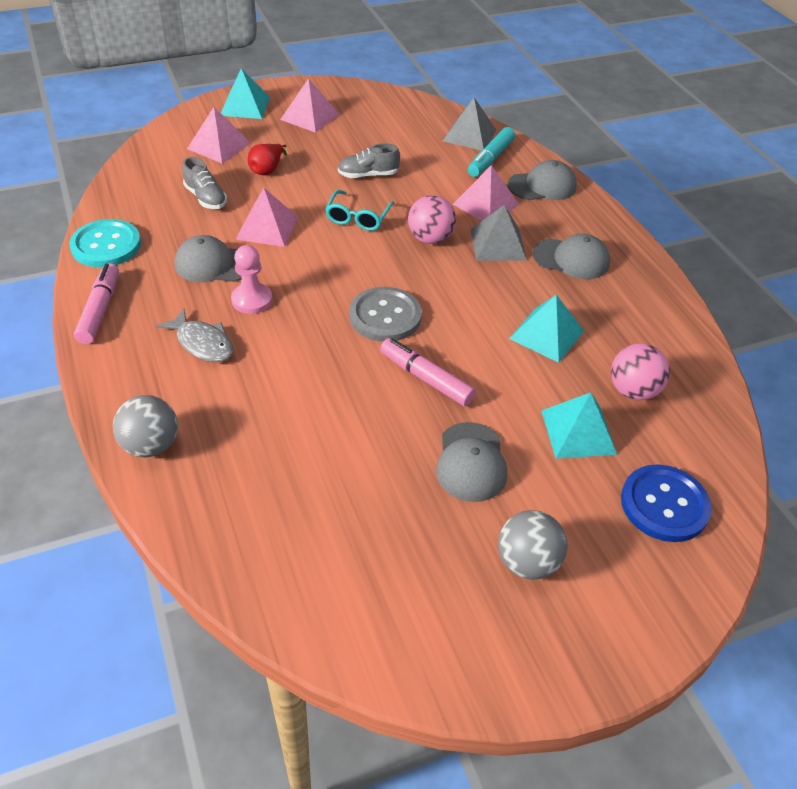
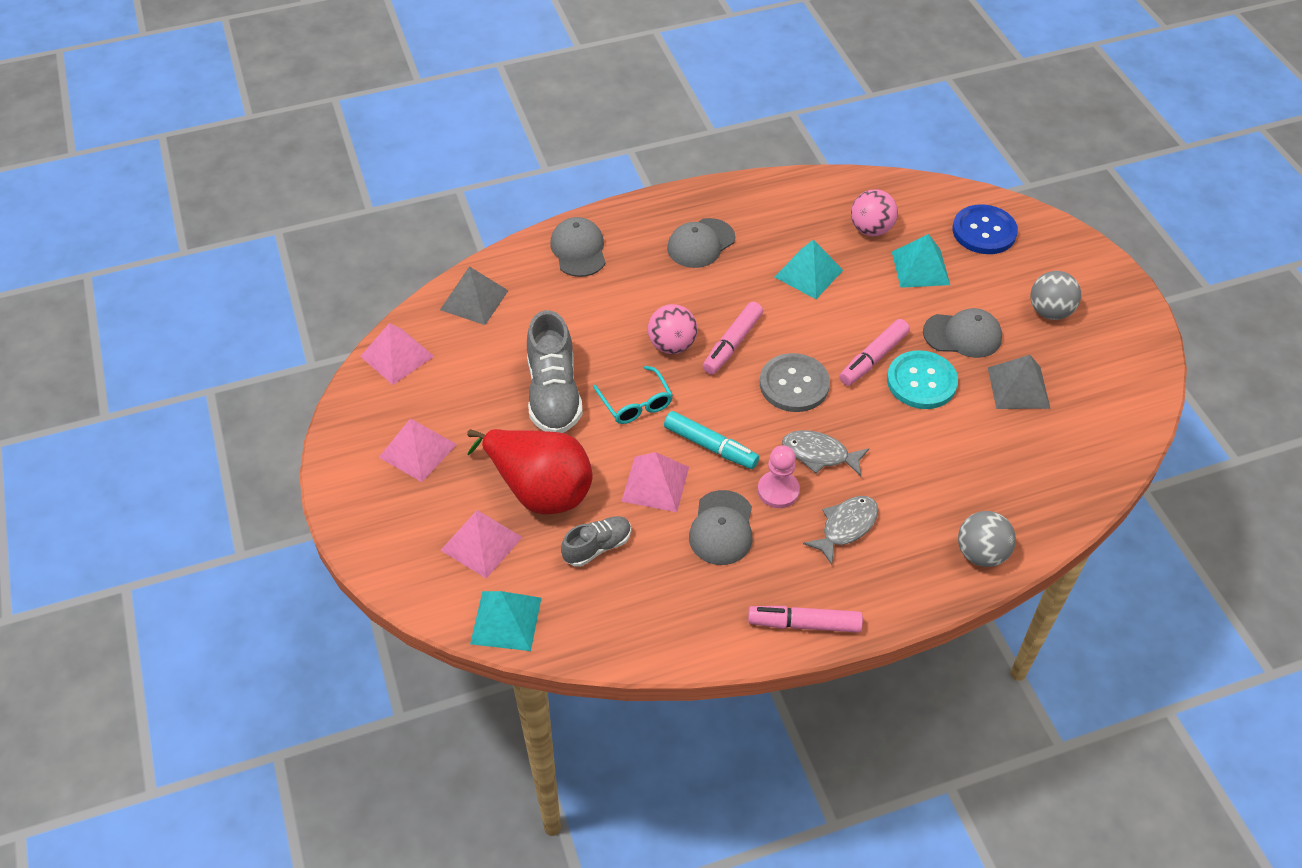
camera: 85 degrees left, 5 degrees up
(106, 245) = (692, 636): turquoise button -> turquoise button (921, 381)
(245, 106) = (383, 522): turquoise pyramid -> turquoise pyramid (506, 620)
(267, 170) = (539, 489): red pear -> red pear, size x2.22
(294, 330) = (819, 454): none -> grey fish
(358, 218) = (636, 403): turquoise glasses -> turquoise glasses turned 45 degrees clockwise
(368, 175) = (553, 394): grey shoe -> grey shoe, size x1.75
(436, 276) = (732, 344): none -> pink marker
(485, 204) = (611, 297): pink pyramid -> pink pyramid (397, 356)
(490, 159) = (525, 286): turquoise marker -> turquoise marker (710, 446)
(498, 244) = (679, 294): grey pyramid -> grey pyramid (1018, 387)
(571, 259) = (700, 243): grey cap -> grey cap turned 150 degrees counterclockwise

